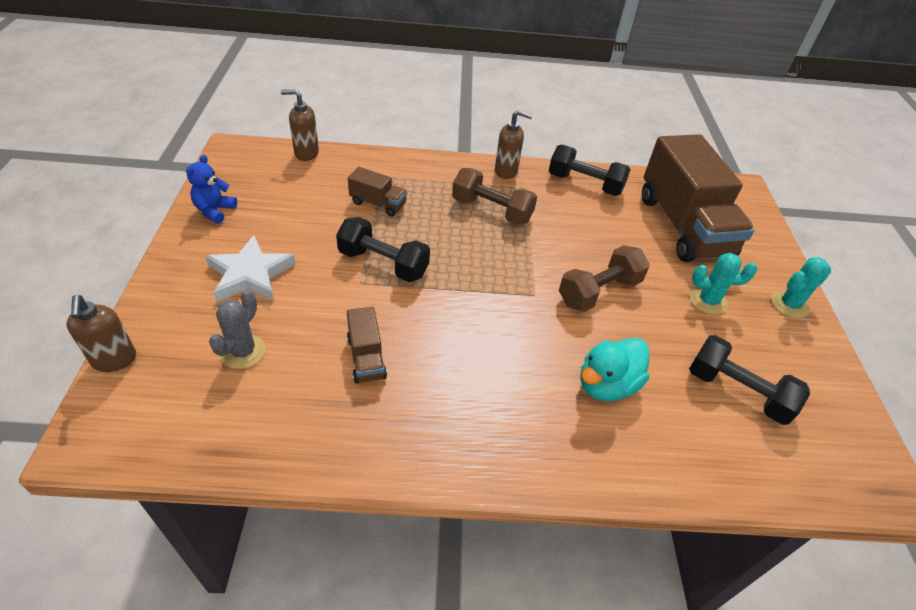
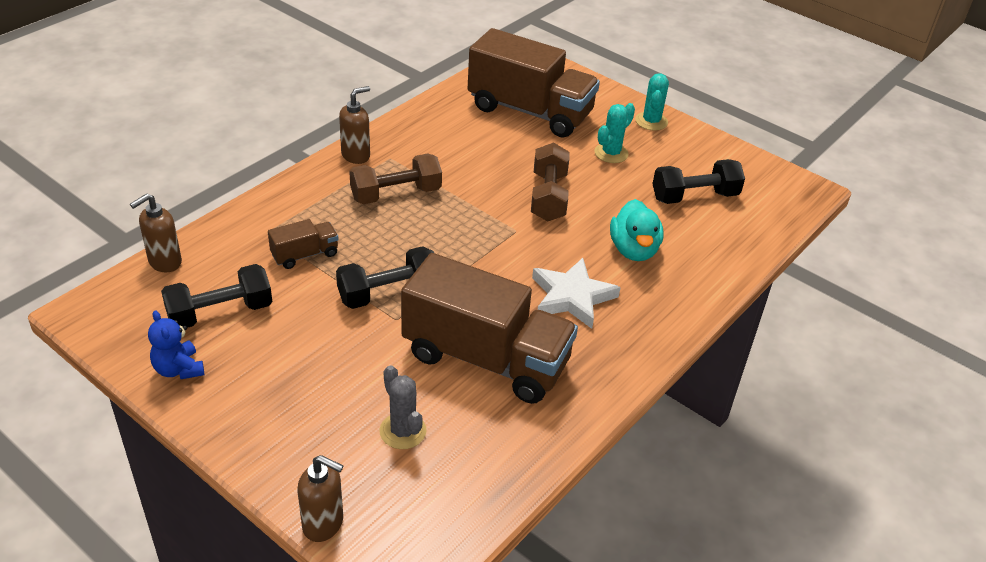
camera: 50 degrees left, 5 degrees down
(250, 274) = (306, 384): white star -> white star (572, 297)
(366, 357) = (486, 359): brown truck -> brown truck, size x2.30
(585, 184) = (425, 125): black dumbbell -> black dumbbell (220, 313)

